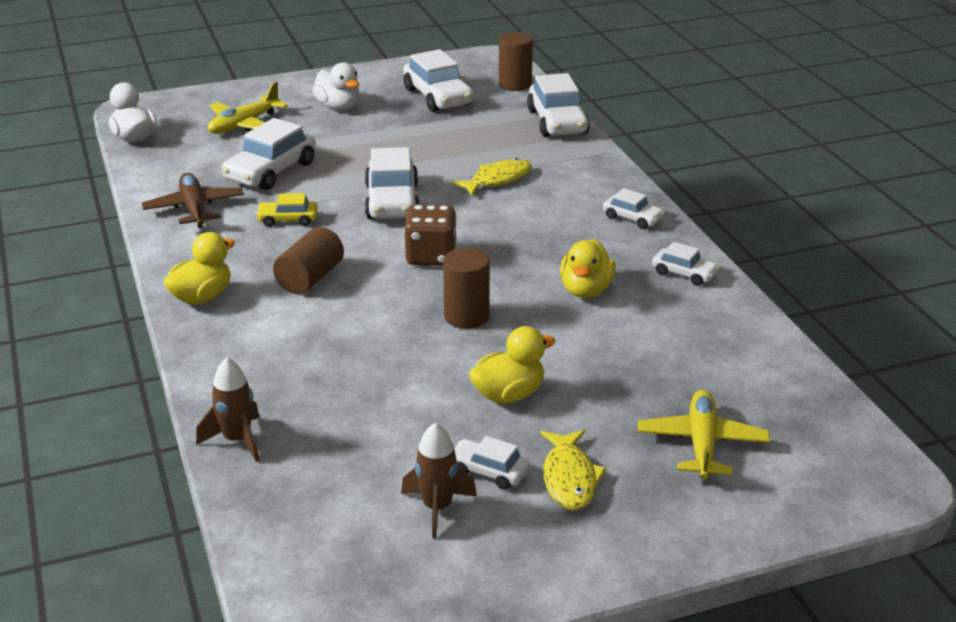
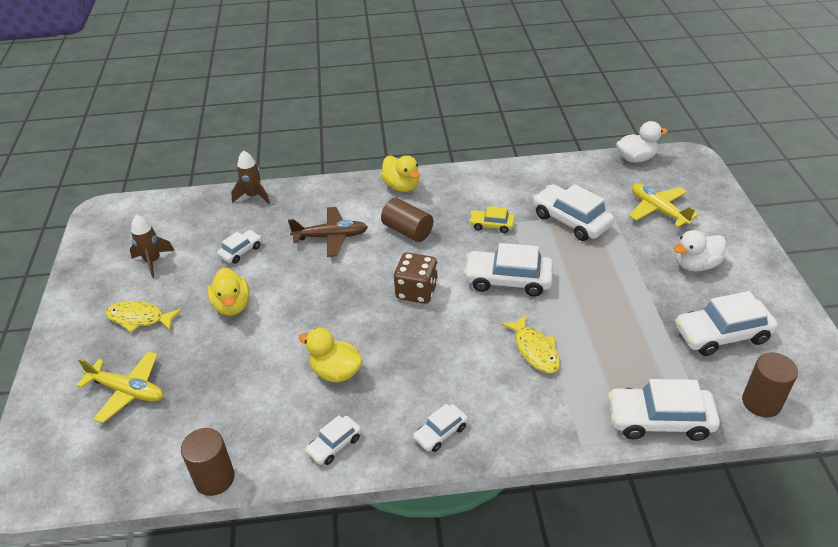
camera: 105 degrees right, 10 degrees up
(194, 209) = (518, 184): brown plane -> brown plane (331, 237)
(288, 220) = (492, 225): yellow car -> yellow car turned 90 degrees counterclockwise
(466, 316) = (329, 299): brown cylinder -> brown cylinder (214, 478)
(489, 471) = (168, 285): white car -> white car (241, 251)

